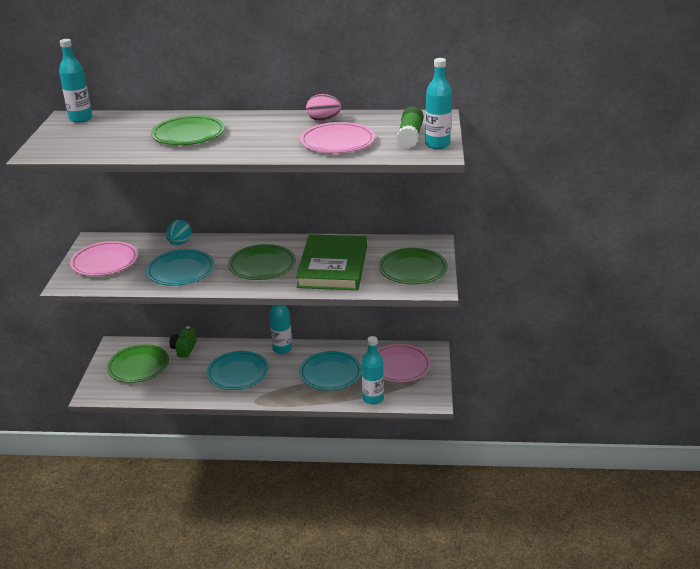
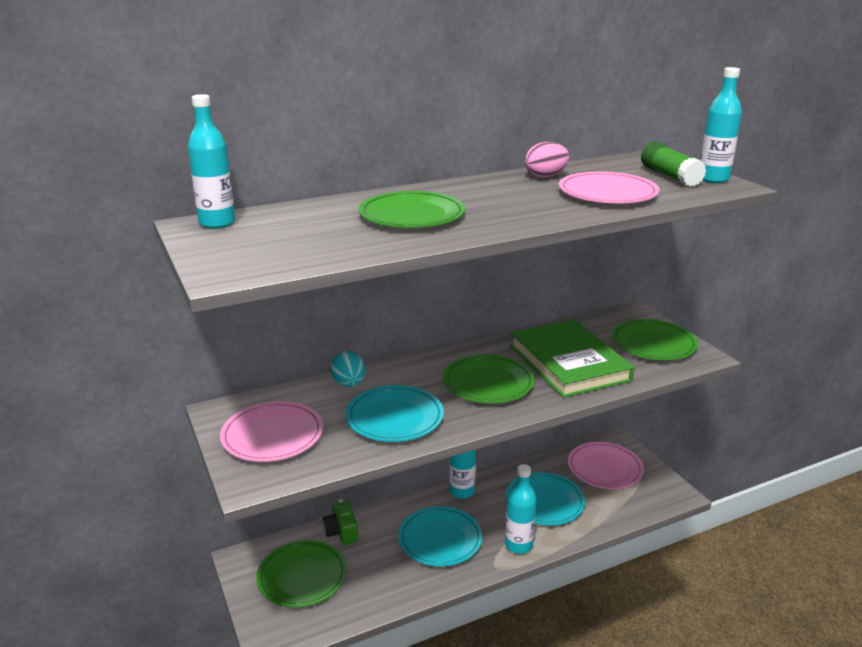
camera: 30 degrees left, 5 degrees down
(373, 398) = (619, 515): turquoise bottle -> turquoise bottle (519, 545)

